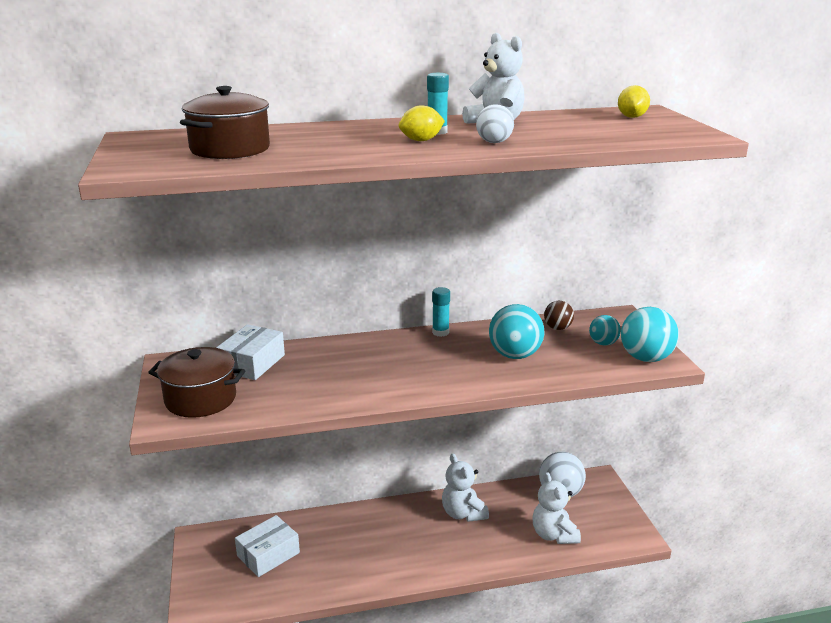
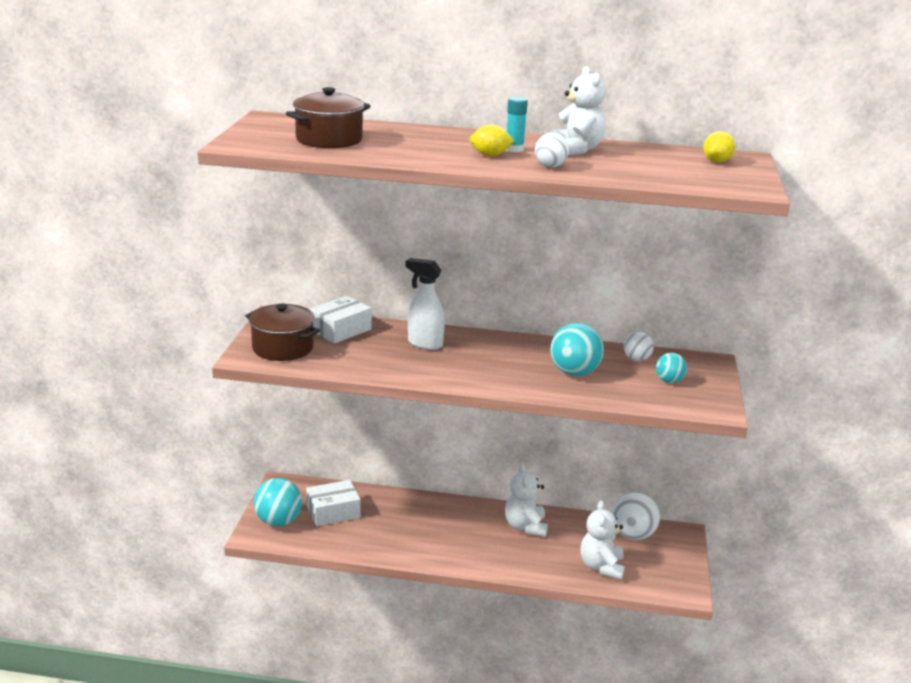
camera: 20 degrees right, 0 degrees up
(350, 358) = (424, 344): none -> white spray bottle
(440, 332) = (521, 340): turquoise glue stick -> none
(557, 328) = (636, 359): brown ball -> white ball
(645, 358) = (699, 402): turquoise ball -> turquoise ball (278, 521)

